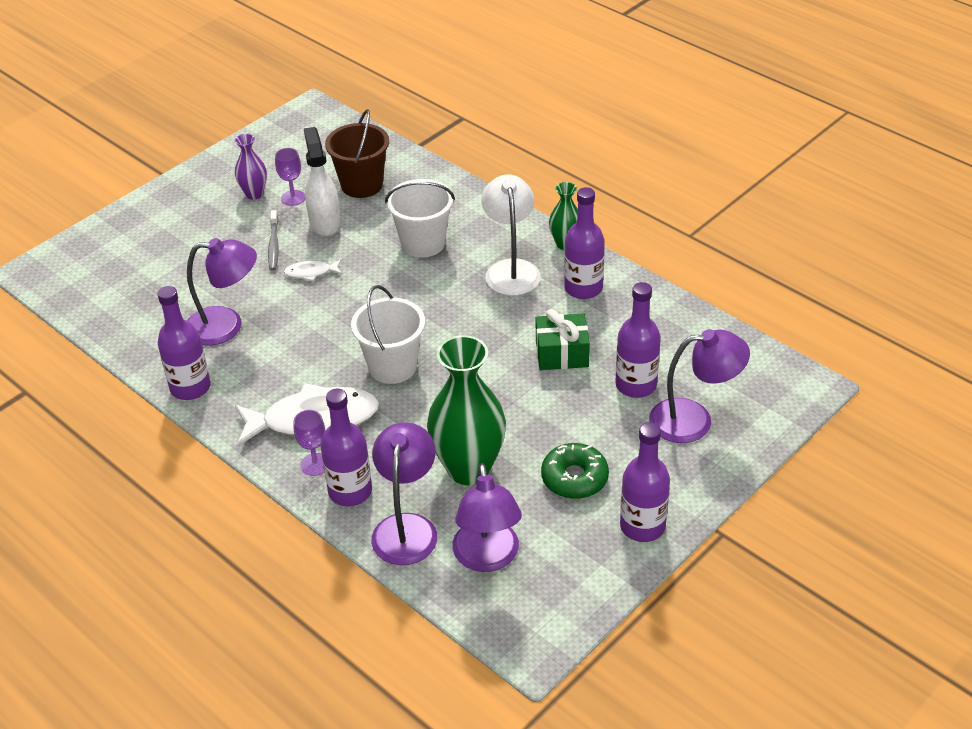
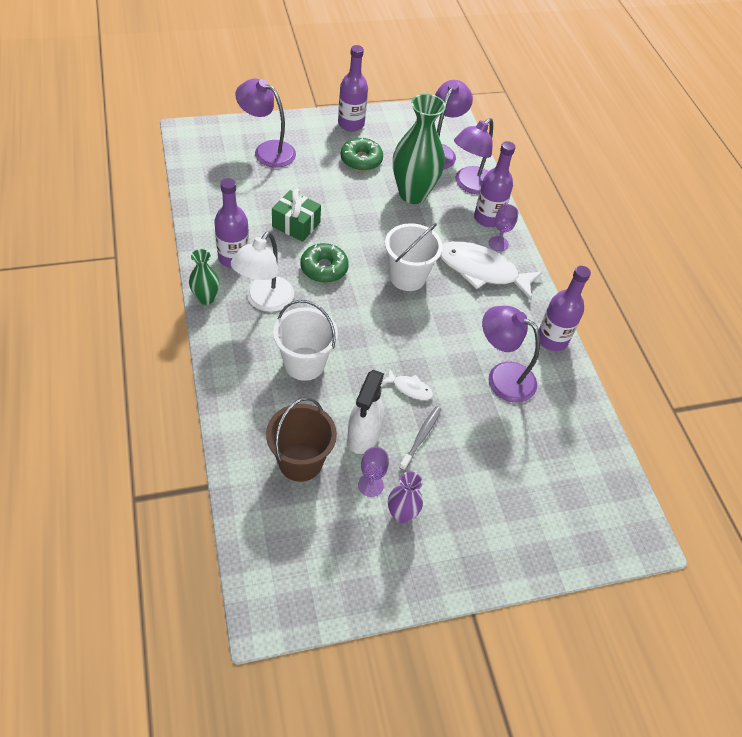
camera: 155 degrees left, 10 degrees up
(486, 327) = (324, 268): none -> green donut
(636, 385) = (275, 184): purple bottle -> none

